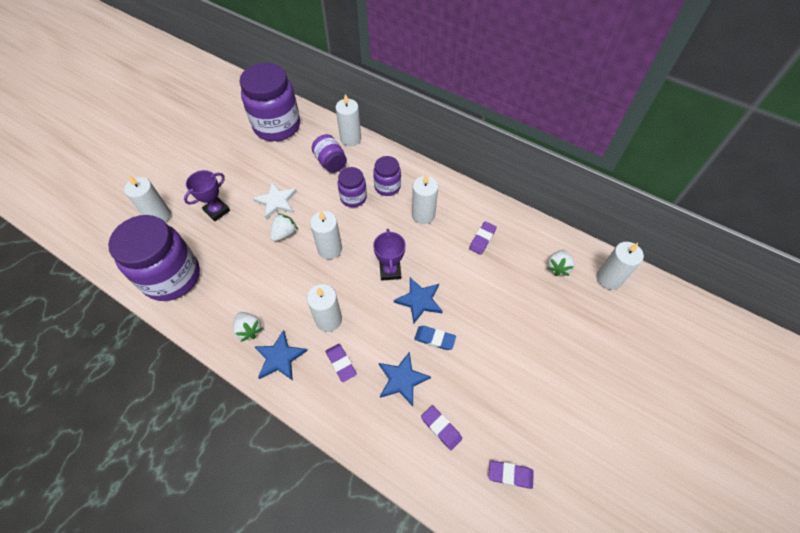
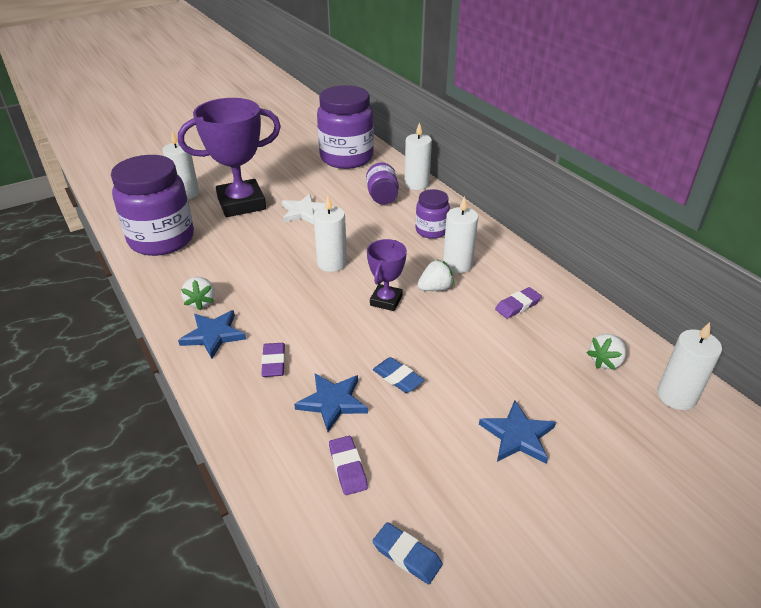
camera: 25 degrees right, 20 degrees down
(217, 211) = (241, 203): purple trophy -> purple trophy, size x1.94
(284, 233) = (294, 238): white strawberry -> white strawberry (435, 288)
(328, 319) = (288, 320): white candle -> none
(353, 197) = (387, 230): purple jar -> none
(419, 300) = (402, 337): blue star -> blue star (517, 435)
(510, 475) = (407, 555): purple eraser -> blue eraser

